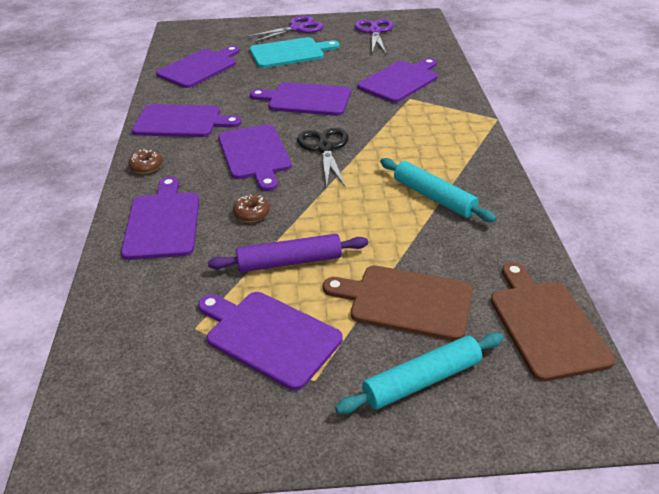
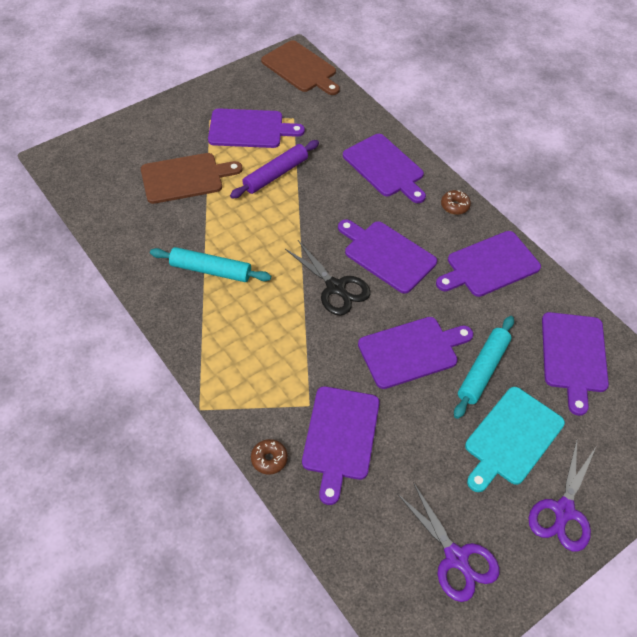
camera: 145 degrees right, 15 degrees up
(251, 214) = (333, 198): brown donut -> brown donut (269, 459)
(421, 380) = (154, 139): turquoise rolling pin -> turquoise rolling pin (483, 370)
(546, 325) = (94, 196): brown cutting board -> brown cutting board (301, 68)

